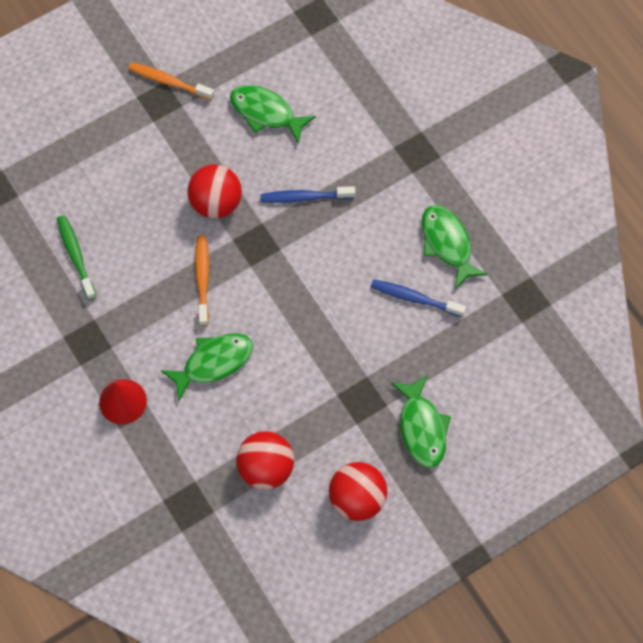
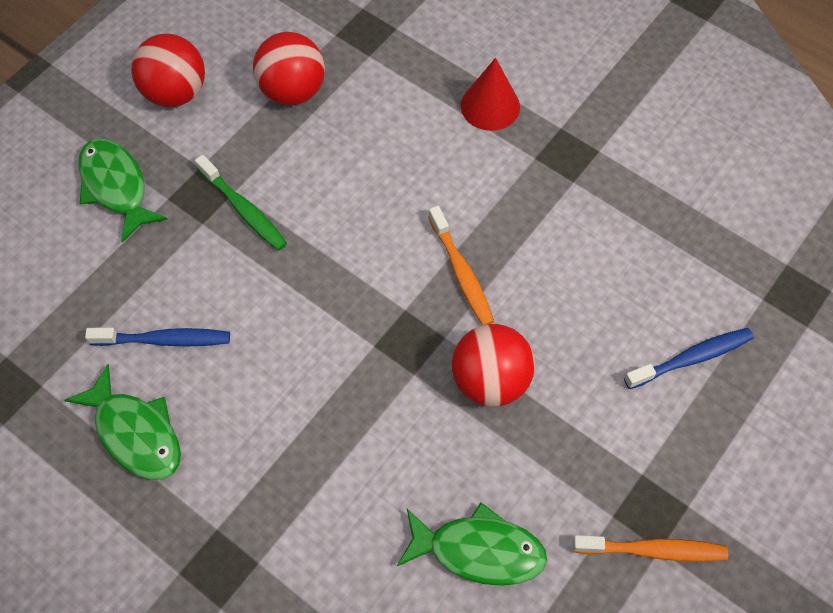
camera: 160 degrees right, 5 degrees down
(76, 256) = (639, 247): green toothbrush -> green toothbrush (244, 209)
(213, 362) = (402, 179): green fish -> none
(304, 197) = (367, 432): blue toothbrush -> blue toothbrush (691, 358)

